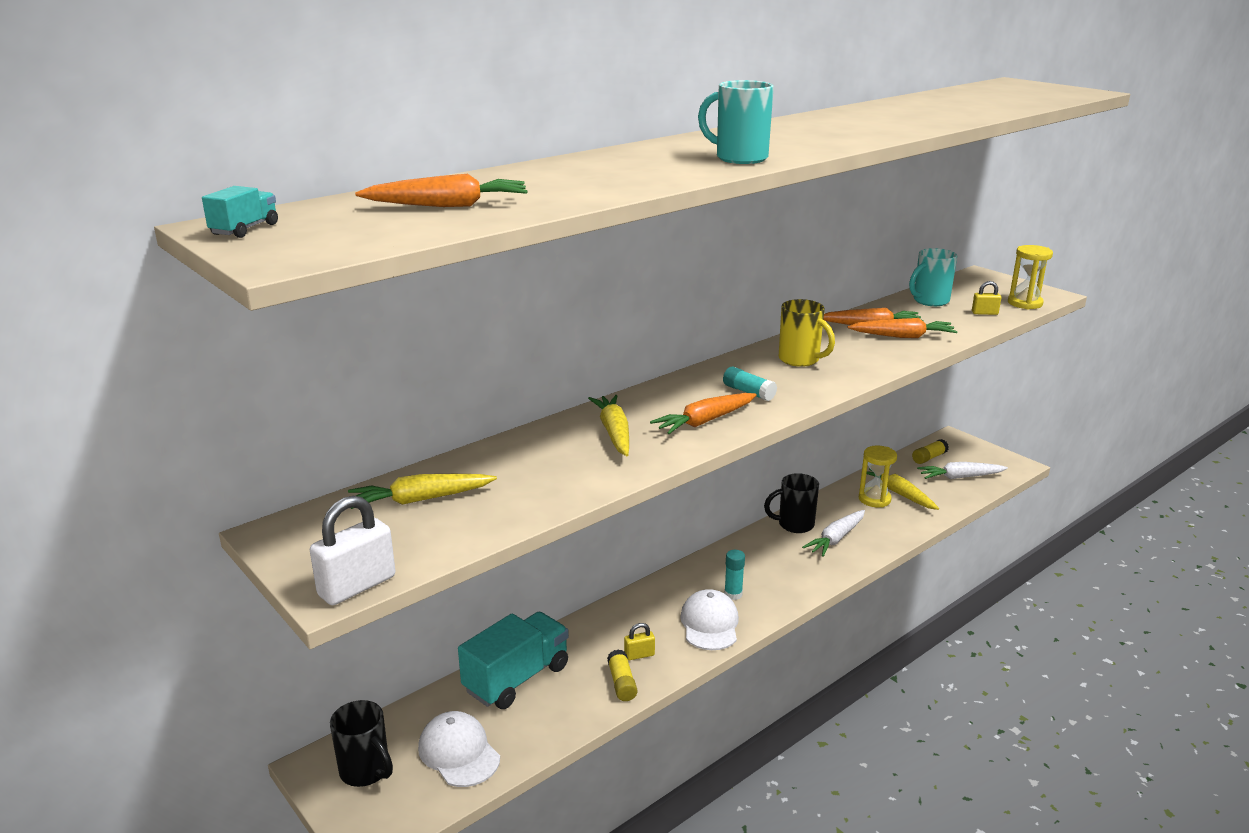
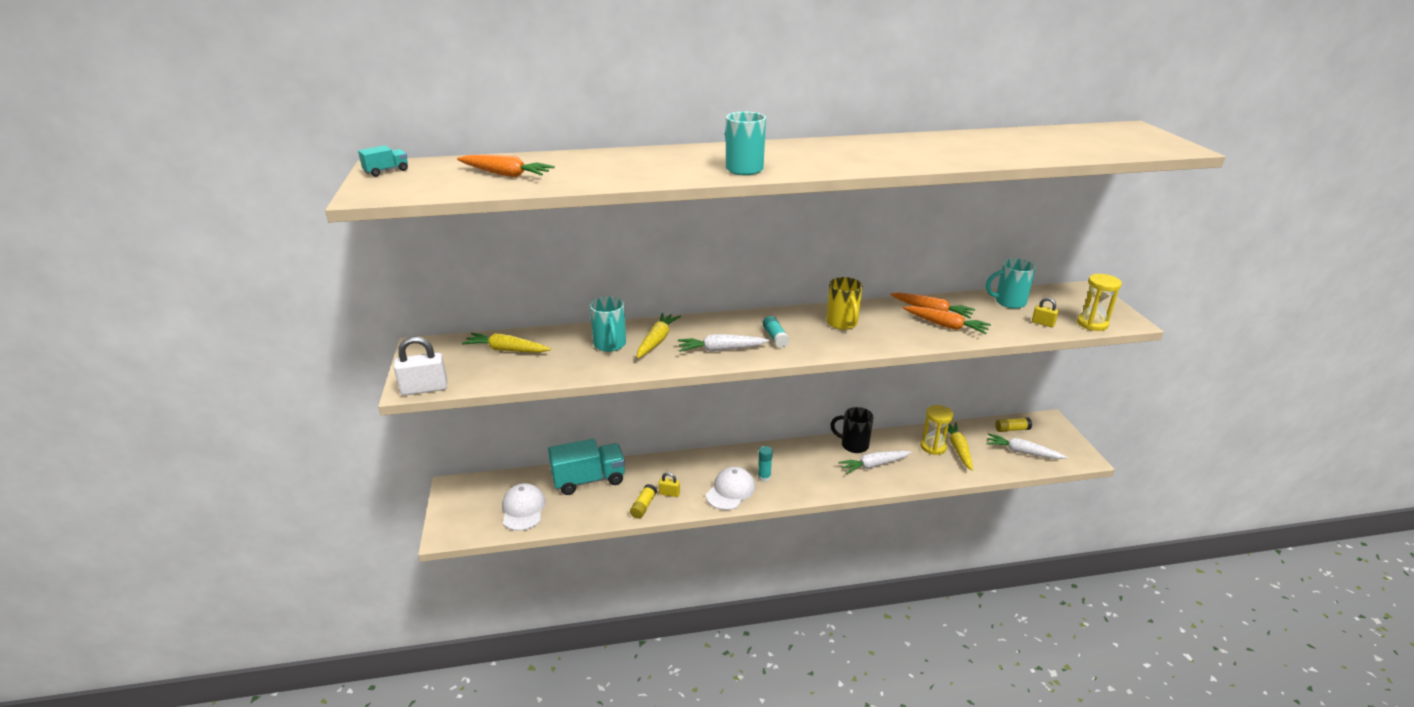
camera: 30 degrees right, 5 degrees up
(366, 771) = (472, 500): black mug -> none
(560, 454) = (610, 345): none -> turquoise mug
(705, 421) = (721, 349): orange carrot -> white carrot

